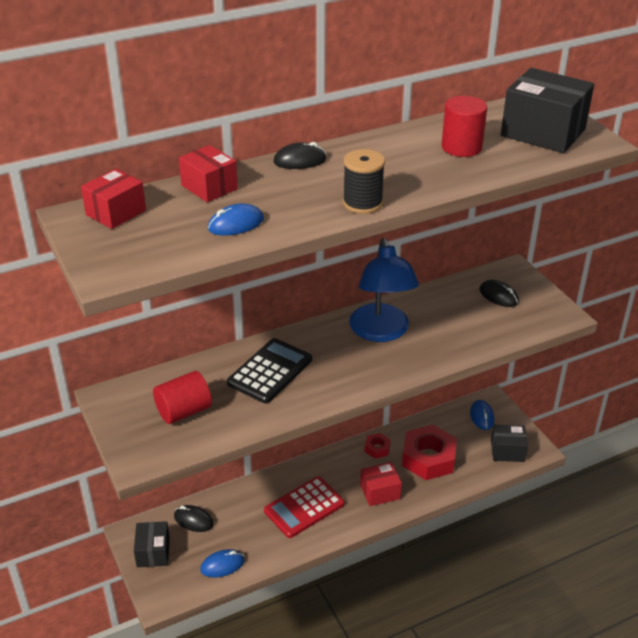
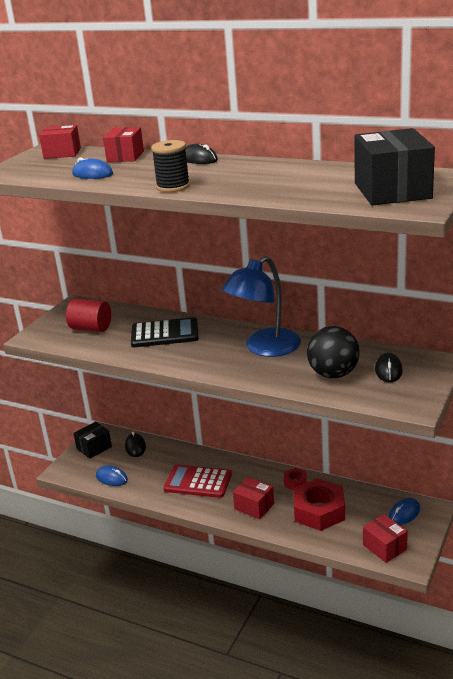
camera: 55 degrees right, 10 degrees down
(461, 147) = (309, 181): red cylinder -> none
(471, 323) = (333, 374): none -> black ball
(507, 451) = (384, 547): black box -> red box

